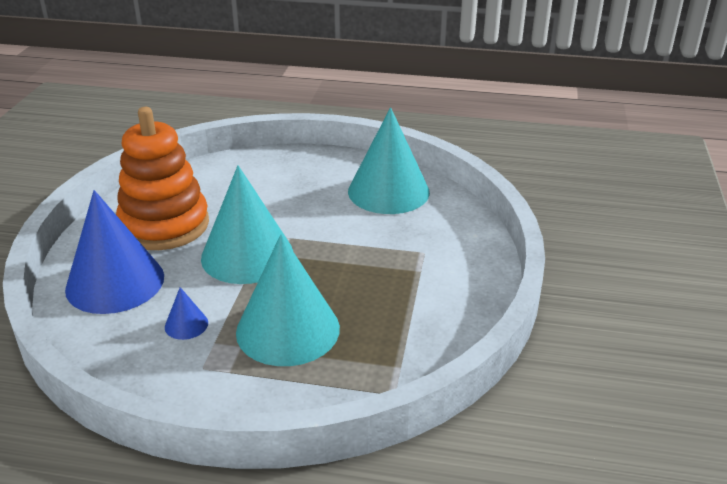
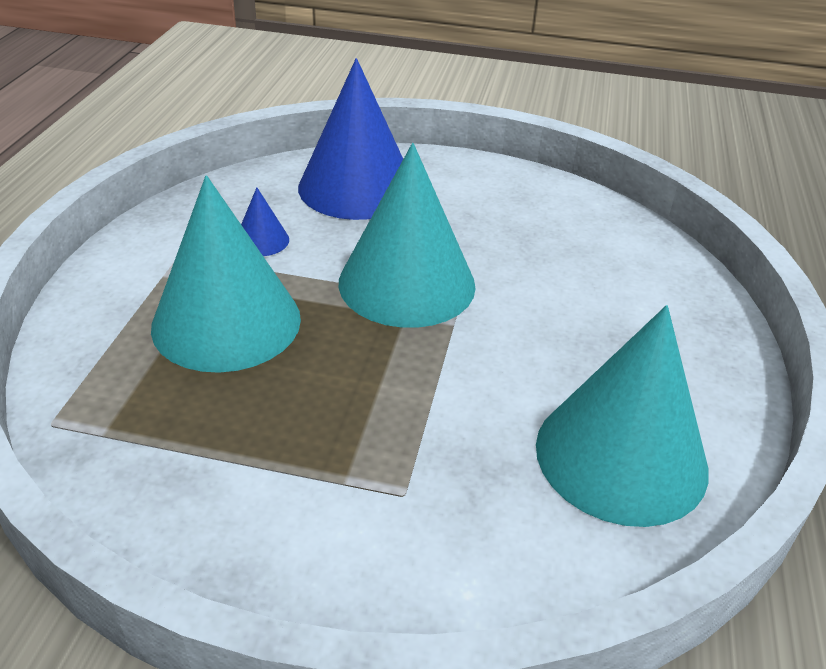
camera: 90 degrees right, 5 degrees up
(164, 225) = (481, 212): orange stacking toy -> none

